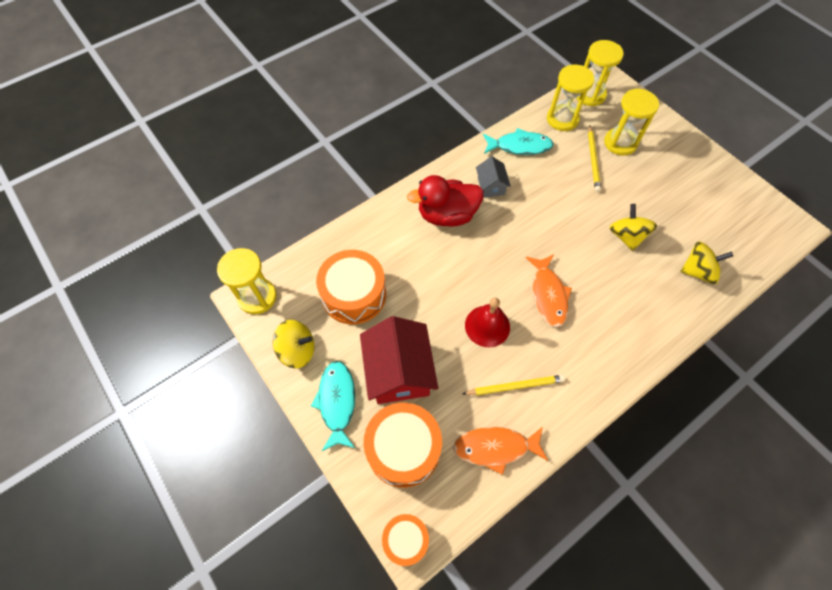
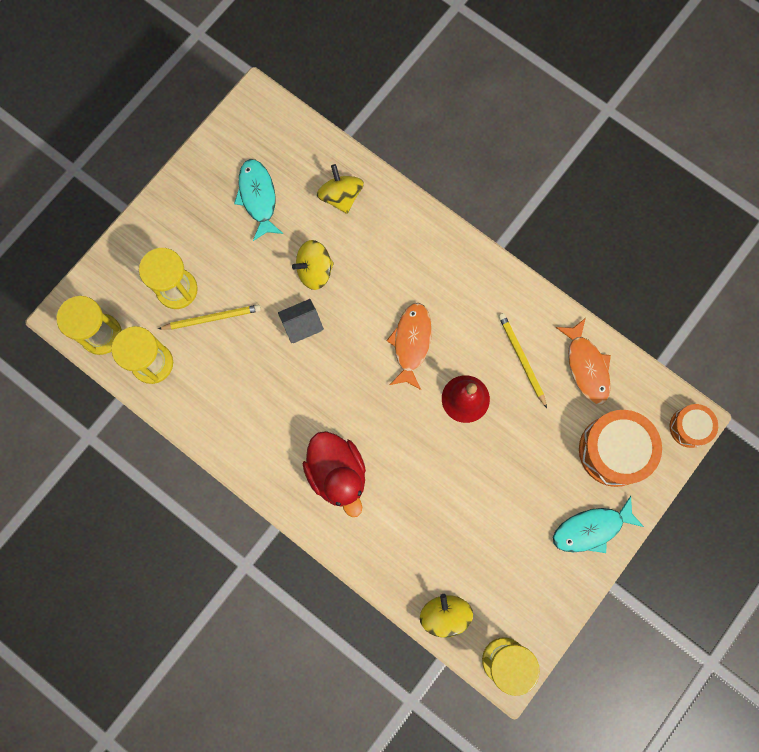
camera: 105 degrees left, 15 degrees up
(297, 350) = (551, 589): yellow spinning top -> yellow spinning top (444, 614)
(354, 294) = (470, 550): orange drum -> none
(399, 371) = (541, 476): red house -> none
(491, 186) = (281, 431): grey house -> grey house (302, 325)
(519, 146) = (210, 408): turquoise fish -> turquoise fish (258, 197)
(548, 294) = (411, 343): orange fish -> orange fish turned 60 degrees counterclockwise

